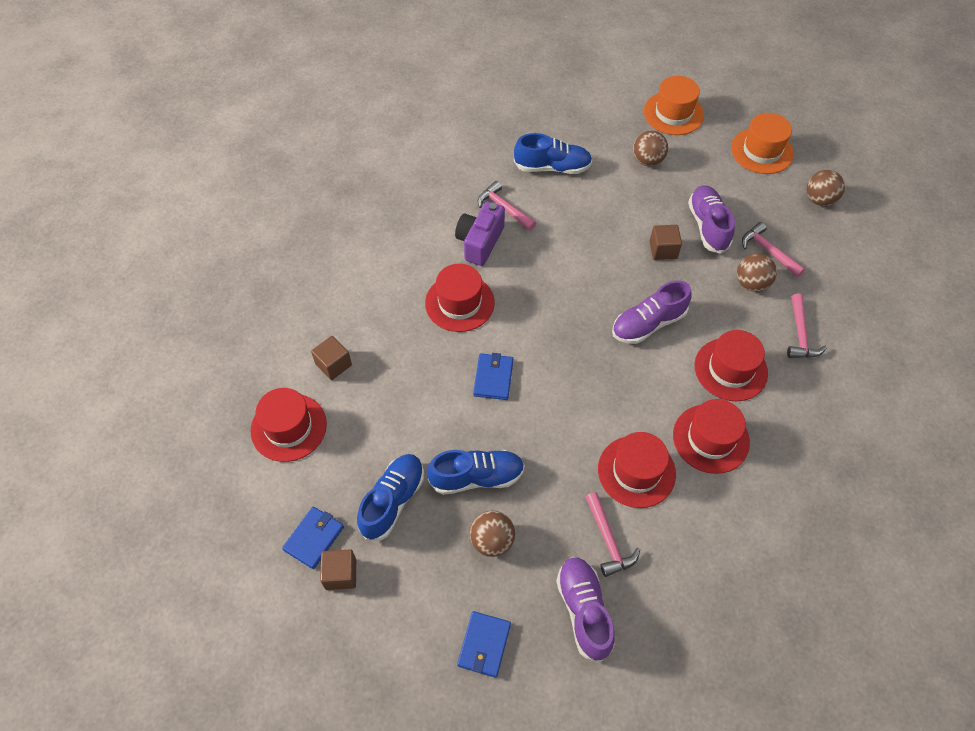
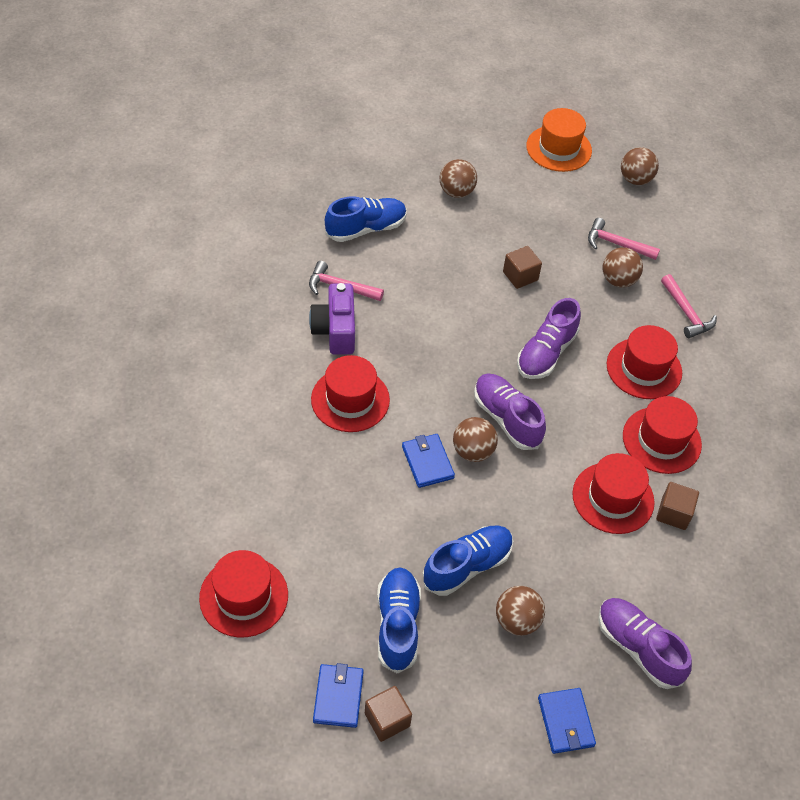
camera: 30 degrees left, 5 degrees down
(333, 364) = (254, 513): brown cube -> brown cube (673, 513)
(536, 383) = (473, 451): none -> brown ball
(608, 540) = (623, 573): pink hammer -> none
(673, 113) = (455, 136): orange hat -> none
(708, 226) = (549, 238): purple shoe -> purple shoe (506, 419)

